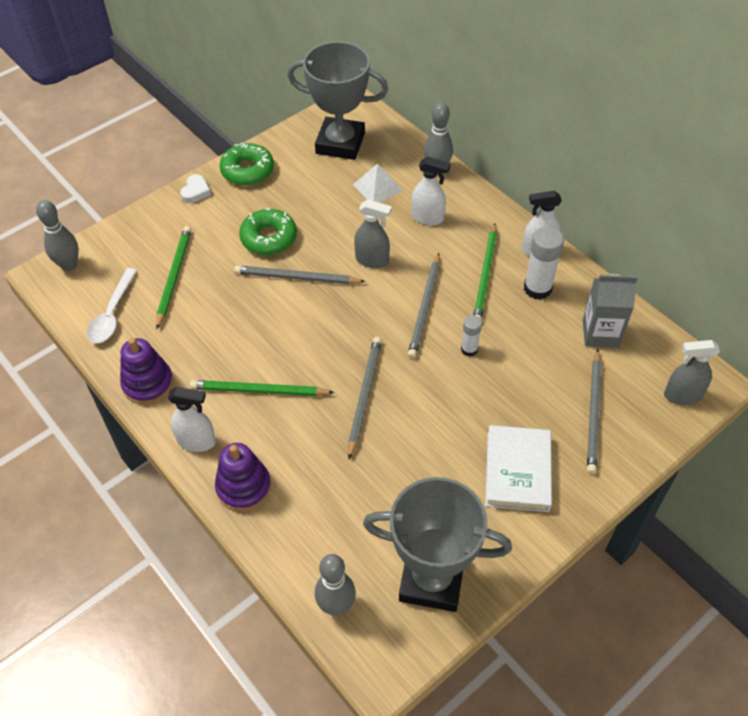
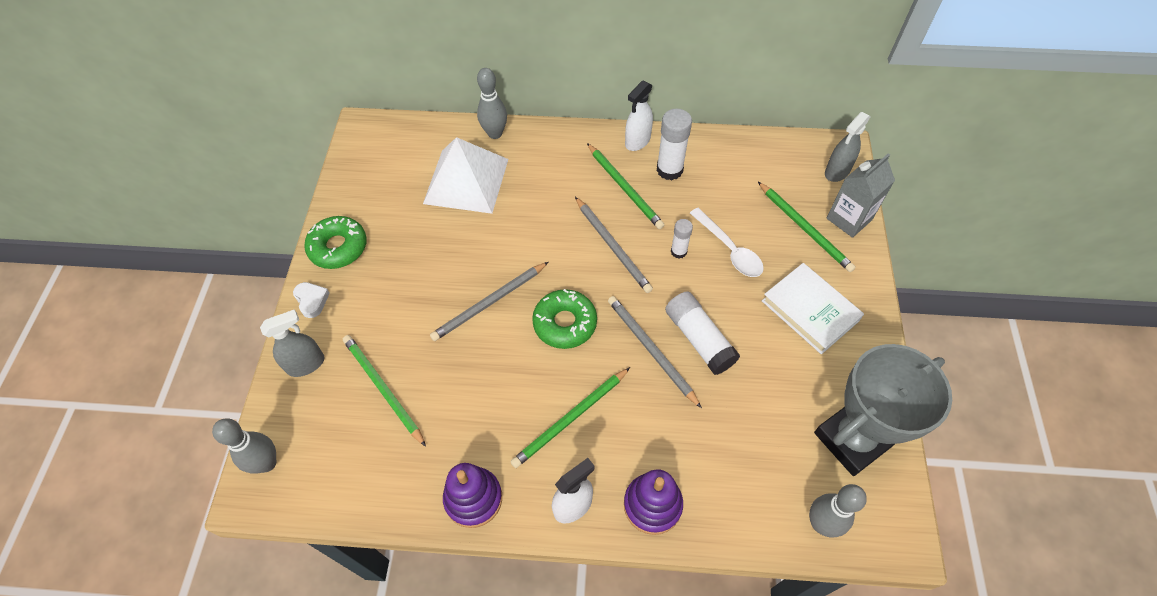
camera: 45 degrees left, 5 degrees up
(112, 314) = (365, 470): white spoon -> white spoon (730, 250)
(269, 238) = (426, 289): green donut -> green donut (565, 323)
(340, 143) = (392, 167): grey trophy -> none
(372, 260) = (531, 241): grey spray bottle -> grey spray bottle (306, 364)
(377, 187) = (466, 181): white pyramid -> white pyramid, size x1.86
(407, 418) = (699, 339): none -> white glue stick
(428, 218) = (533, 176): white spray bottle -> none
(593, 413) = (804, 228): grey pencil -> green pencil
(600, 333) = (744, 169): grey carton -> grey carton (849, 219)

